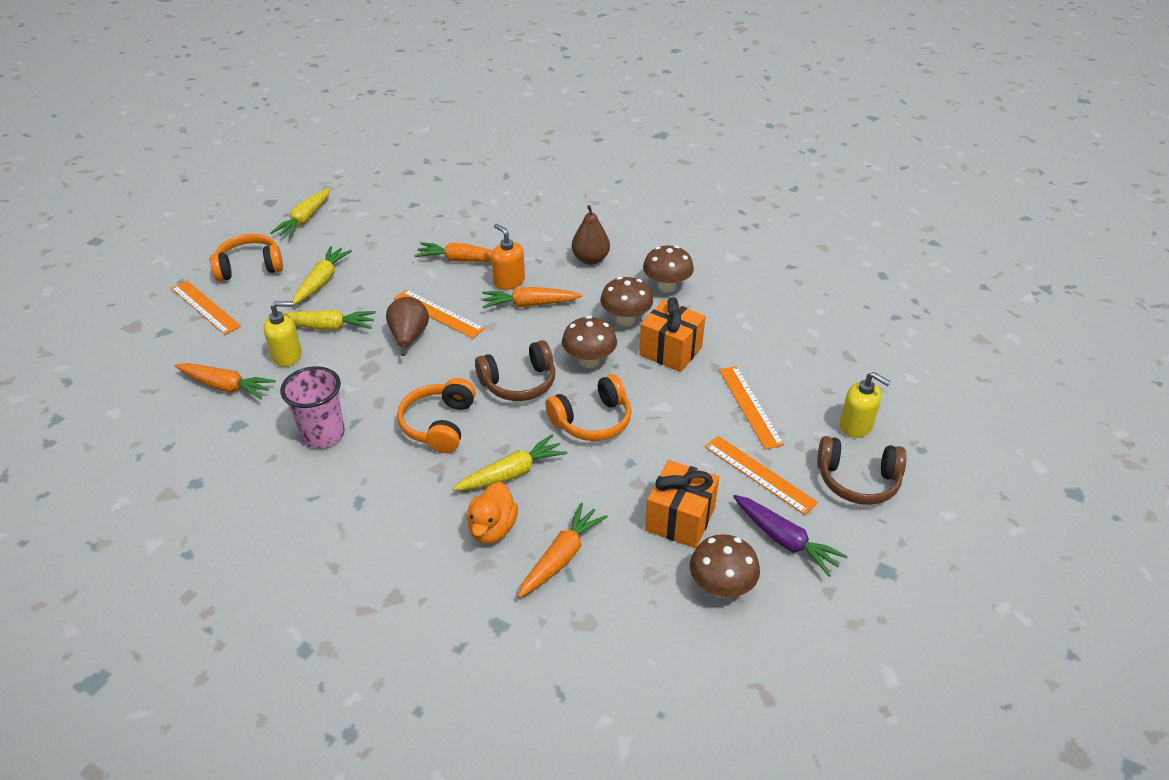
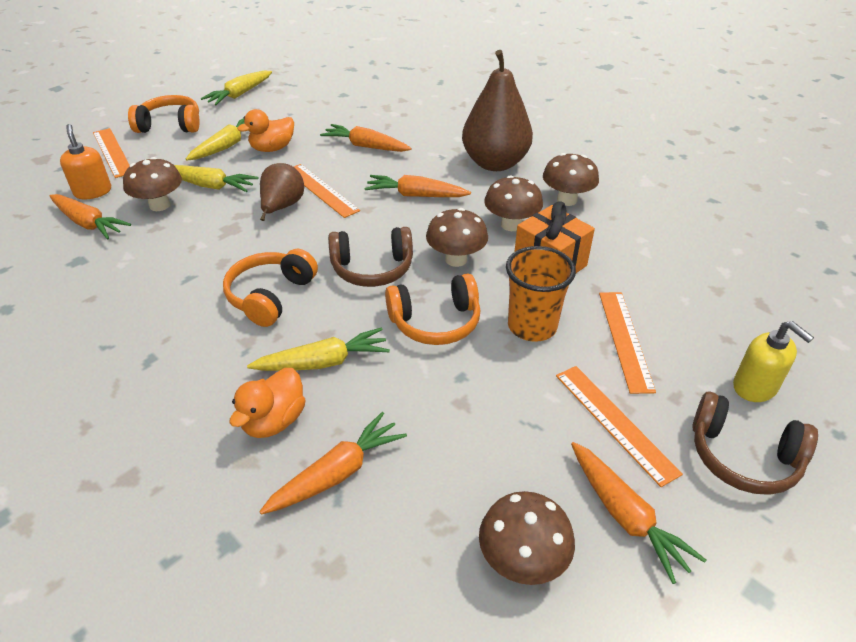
camera: 15 degrees right, 0 degrees up
(287, 356) = (160, 205): yellow soap dispenser -> brown mushroom
(323, 434) = (151, 284): pink cup -> none
(369, 277) = (272, 148): none -> orange duck
(509, 281) = (404, 171): orange soap dispenser -> orange soap dispenser (93, 192)
(590, 259) = (495, 163): brown pear -> brown pear, size x1.70
(673, 409) = (532, 326): none -> orange cup
(680, 519) = (497, 458): orange gift -> none
(784, 540) = (624, 515): purple carrot -> orange carrot

